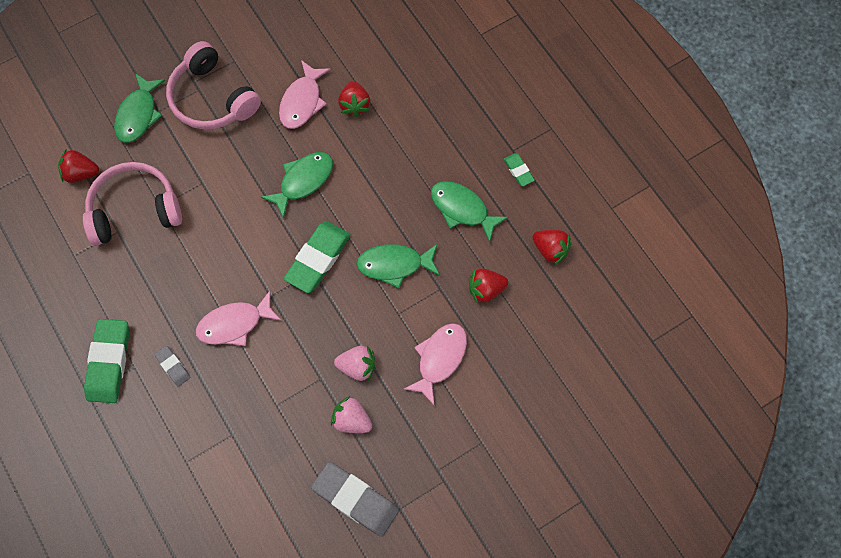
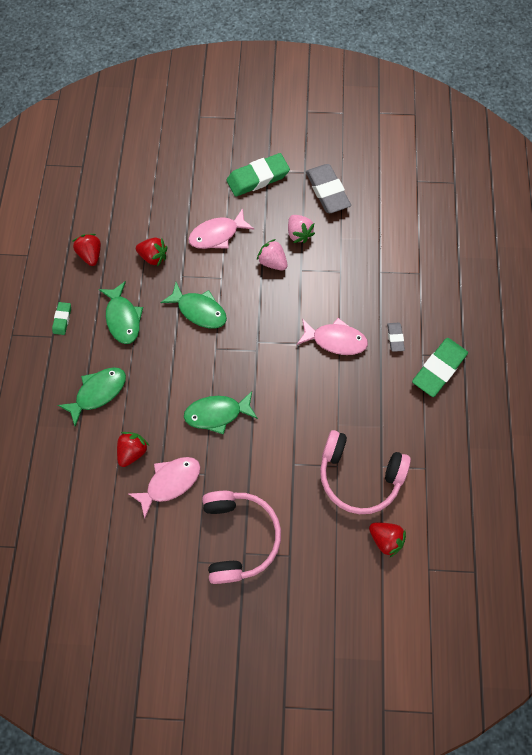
camera: 145 degrees left, 0 degrees up
(138, 114) = (308, 563): green fish -> green fish (98, 392)
(318, 259) = (247, 348): green eraser -> green eraser (258, 178)

